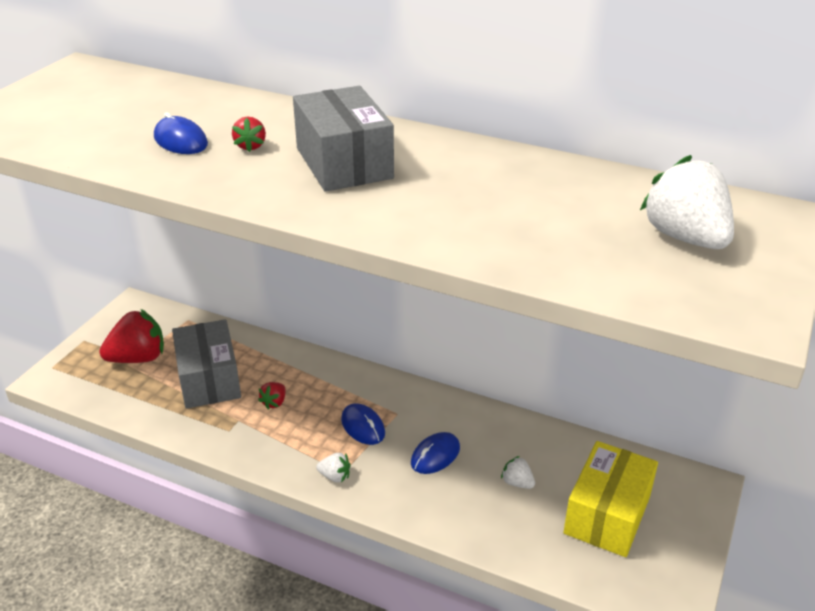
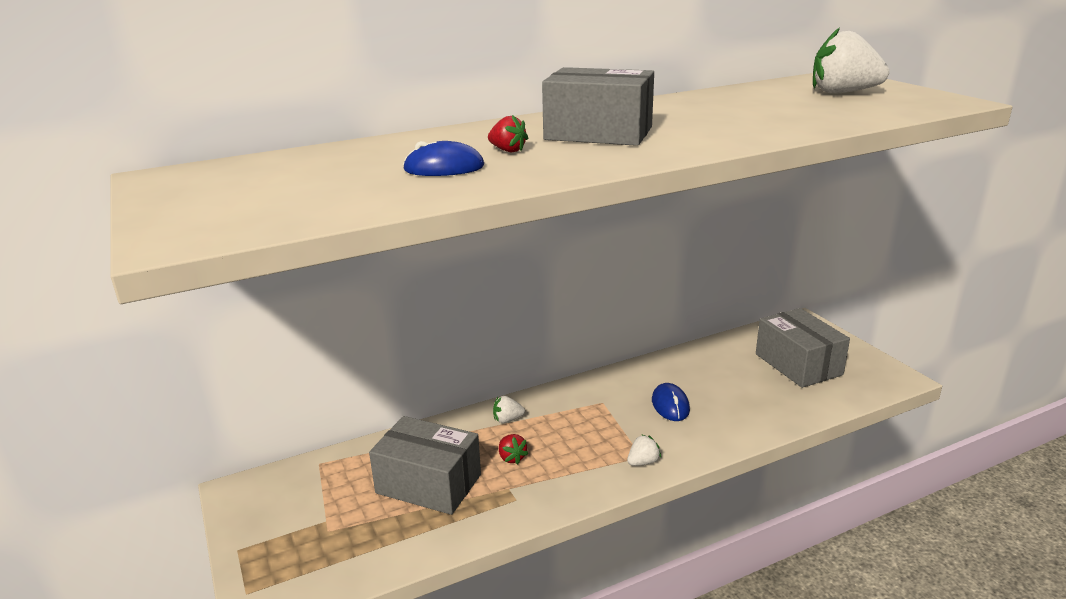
camera: 50 degrees left, 10 degrees down
(138, 358) = (329, 519): red strawberry -> none
(363, 426) = (599, 424): blue mouse -> none
(517, 483) = (735, 384): white strawberry -> white strawberry (507, 420)
(607, 514) = (798, 364): yellow box -> grey box

